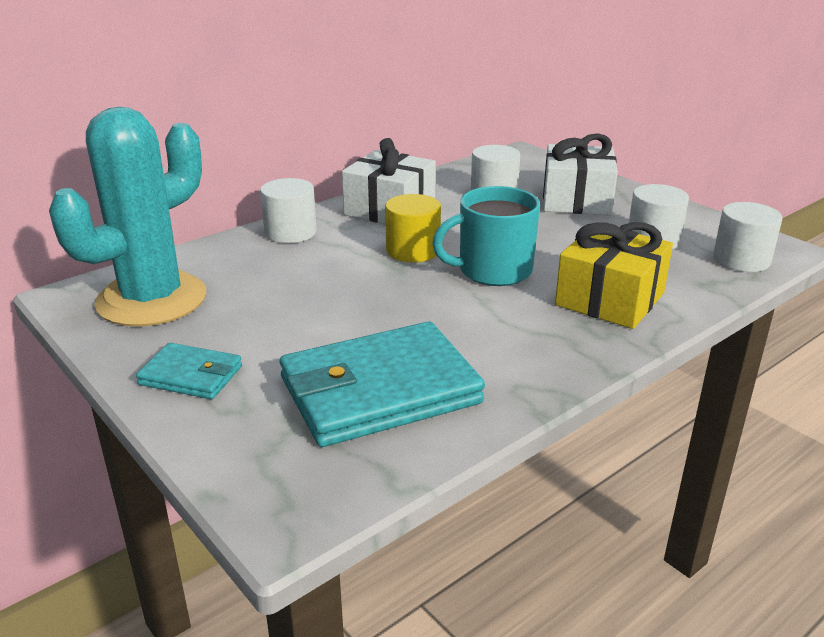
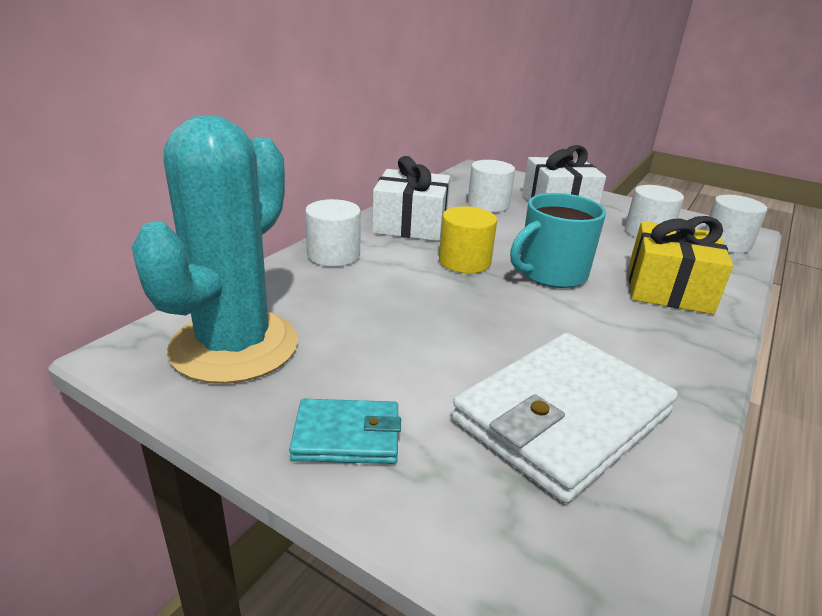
camera: 20 degrees left, 0 degrees up
(379, 391) = (562, 417): turquoise wallet -> white wallet

